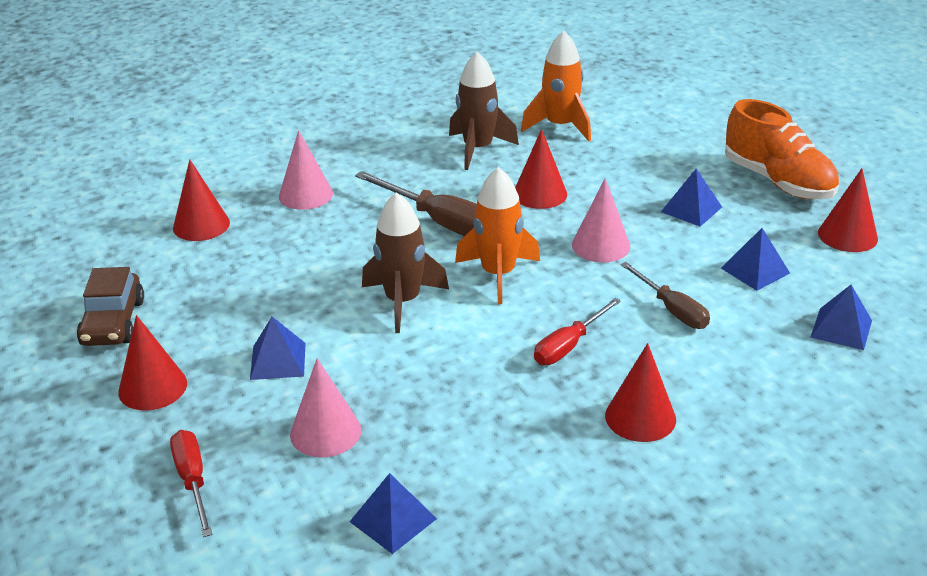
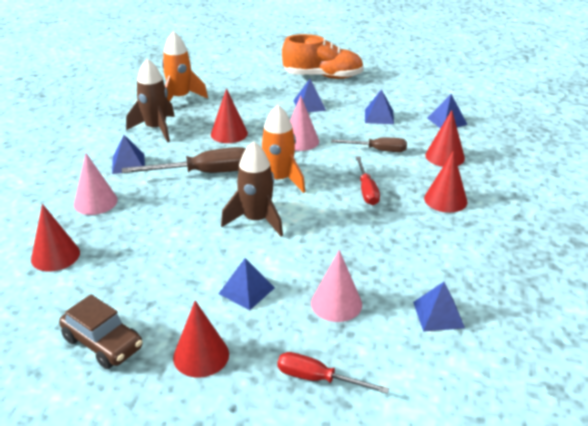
camera: 50 degrees left, 0 degrees up
(392, 172) = (128, 163): none -> blue pyramid
(847, 235) = (386, 85): red cone -> red cone (445, 156)

